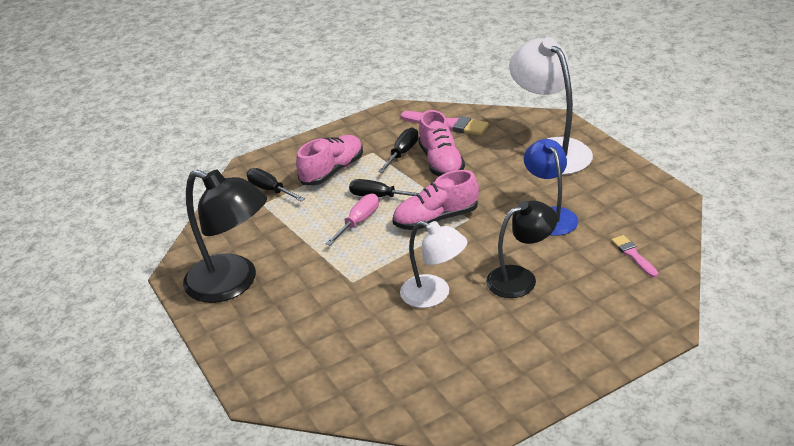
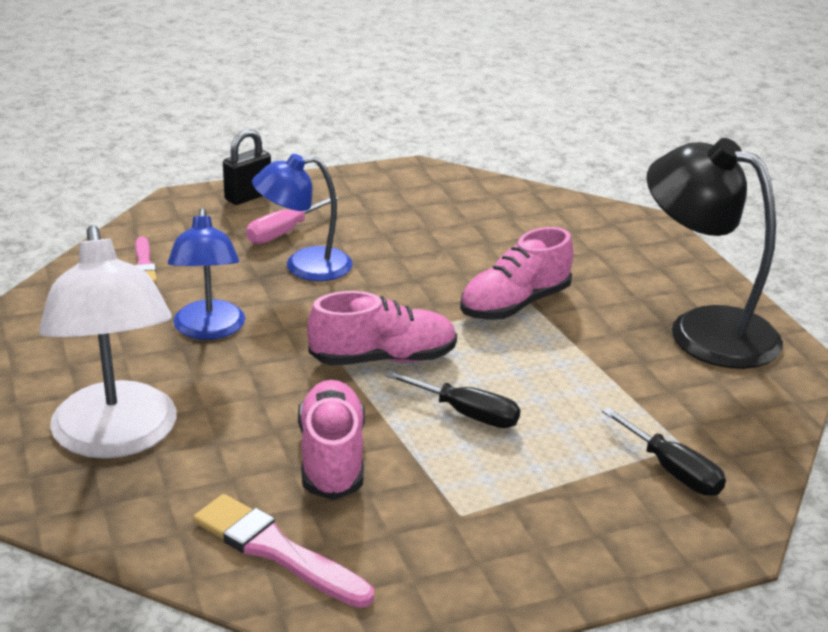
camera: 175 degrees left, 5 degrees down
(332, 171) = (548, 486): pink shoe -> pink shoe (514, 305)
(359, 221) = (508, 379): pink screwdriver -> pink screwdriver (283, 232)
(402, 153) = (399, 497): black screwdriver -> none
(434, 295) = (422, 269): white lamp -> none
(521, 278) = (304, 266): black lamp -> blue lamp
(612, 345) = (248, 197): none -> black padlock

